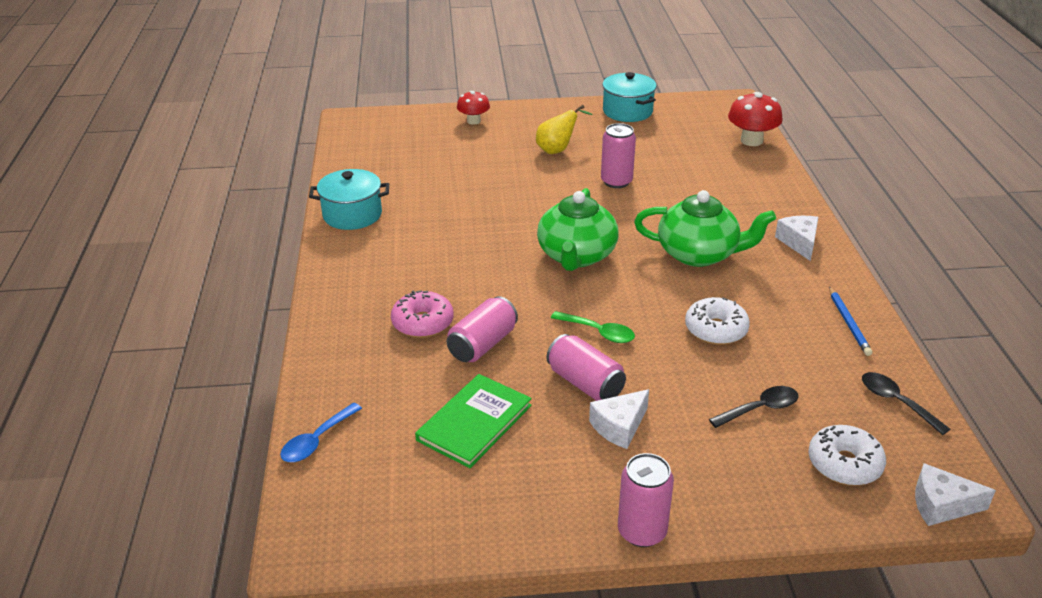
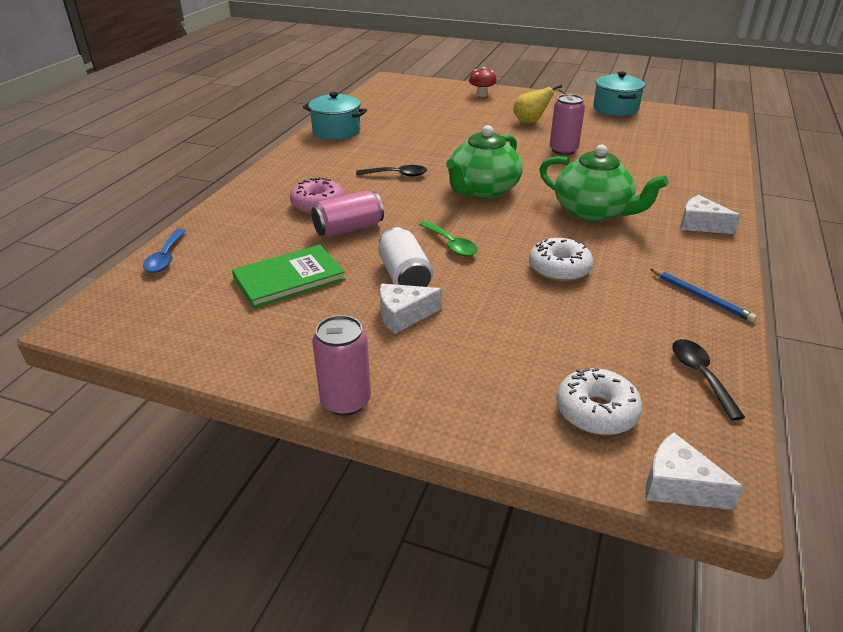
camera: 25 degrees right, 0 degrees up
(317, 441) = (165, 257): blue spoon -> blue spoon turned 60 degrees counterclockwise
(585, 383) = (405, 276): pink can -> white can
(751, 141) = (715, 146): red mushroom -> none
(760, 409) = (548, 340): black spoon -> black spoon (397, 175)
(799, 242) = (700, 225): white cheese -> white cheese turned 75 degrees counterclockwise
(848, 323) = (701, 297): blue pencil -> blue pencil turned 60 degrees counterclockwise

